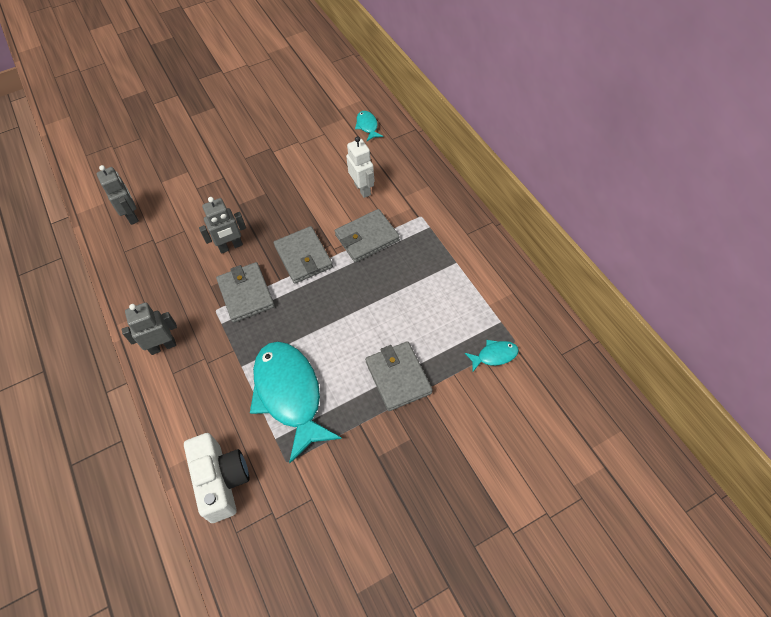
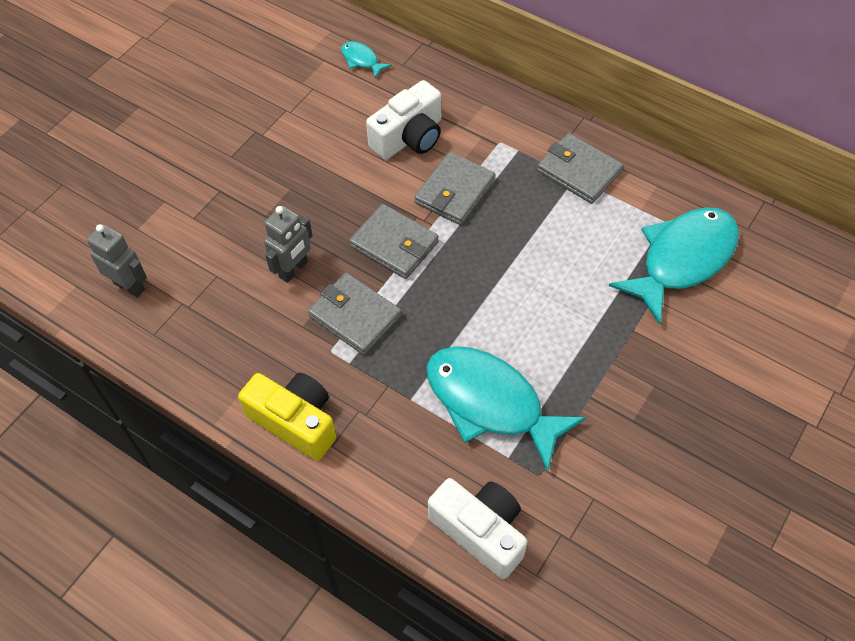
camera: 30 degrees left, 0 degrees up
(163, 346) = (295, 421): grey robot -> yellow camera
(362, 189) = (409, 137): white robot -> white camera
(398, 377) = (597, 328): grey wallet -> grey wallet (579, 171)
(494, 355) = (682, 260): turquoise fish -> turquoise fish, size x2.33

